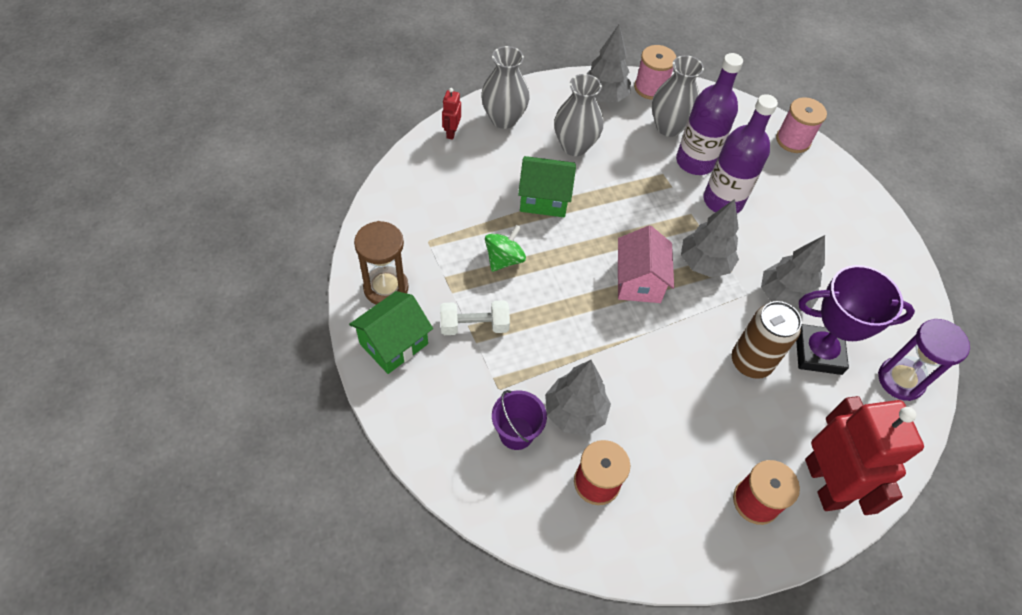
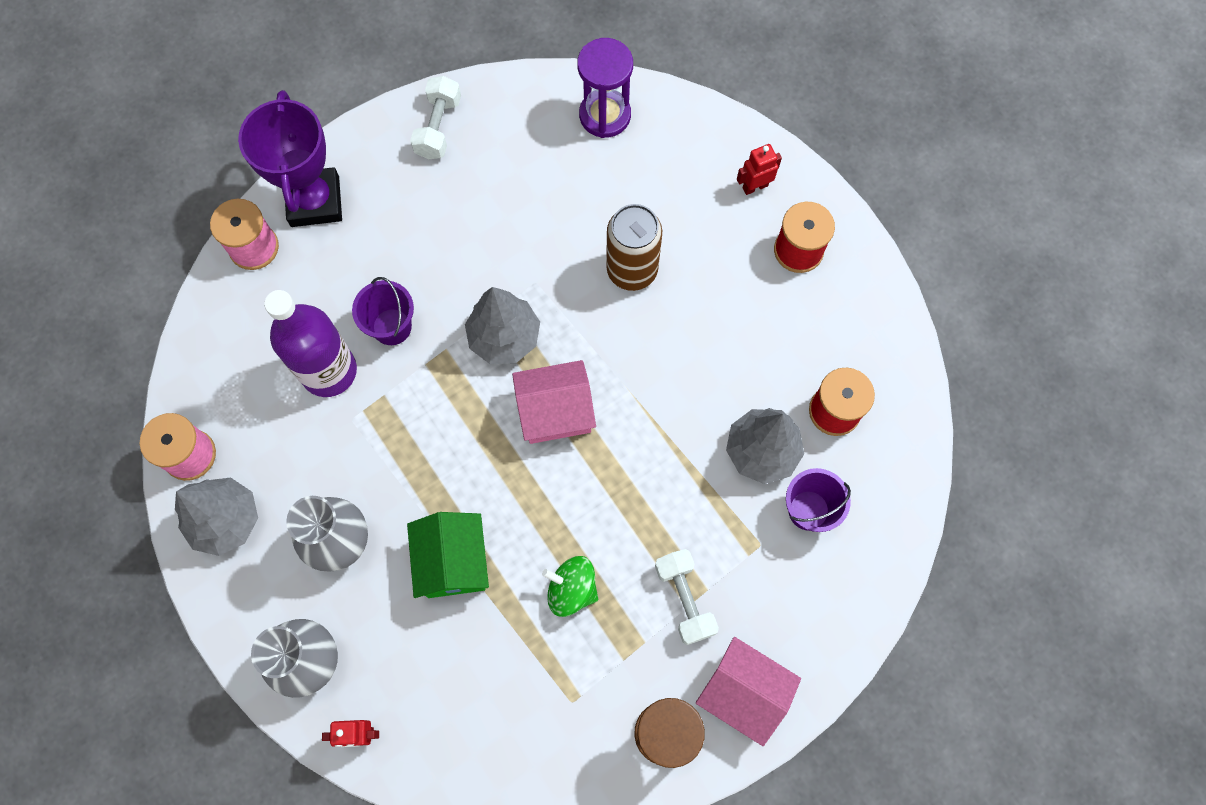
camera: 100 degrees left, 15 degrees up
(394, 344) = (742, 692): green house -> pink house
(668, 127) = (268, 416): grey vase -> none
(723, 201) = (392, 327): purple bottle -> purple bucket
(783, 297) = (528, 241): grey tree -> none
(818, 353) = (596, 199): purple trophy -> purple trophy (315, 201)
(824, 483) = (755, 186): red robot -> red robot, size x0.42
(889, 261) = (438, 127): none -> white dumbbell

